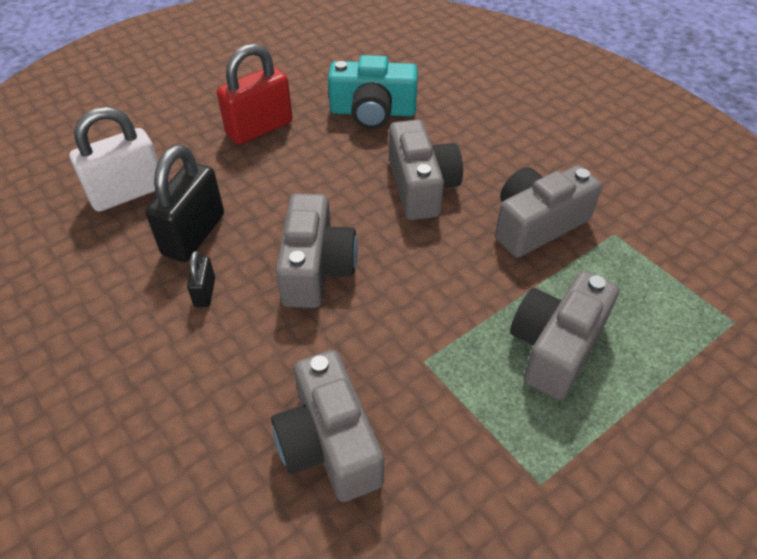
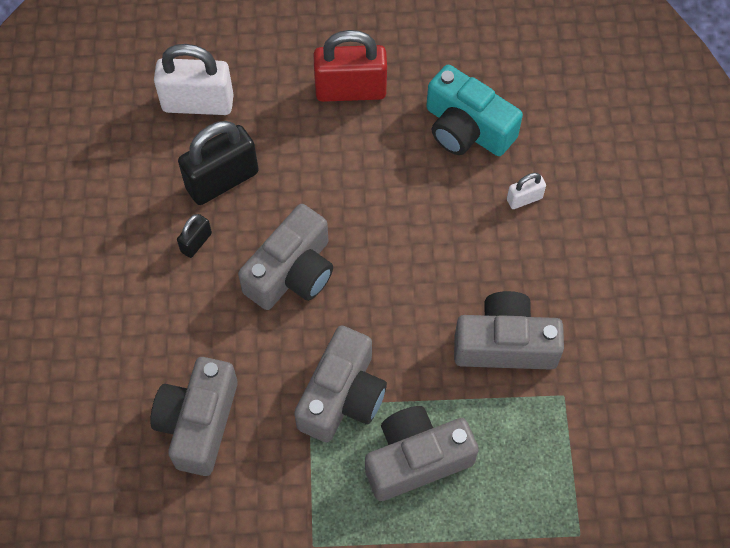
camera: 35 degrees right, 15 degrees up
(421, 186) = (440, 243): grey camera -> grey camera (342, 396)
(456, 131) = (524, 199): none -> white padlock

